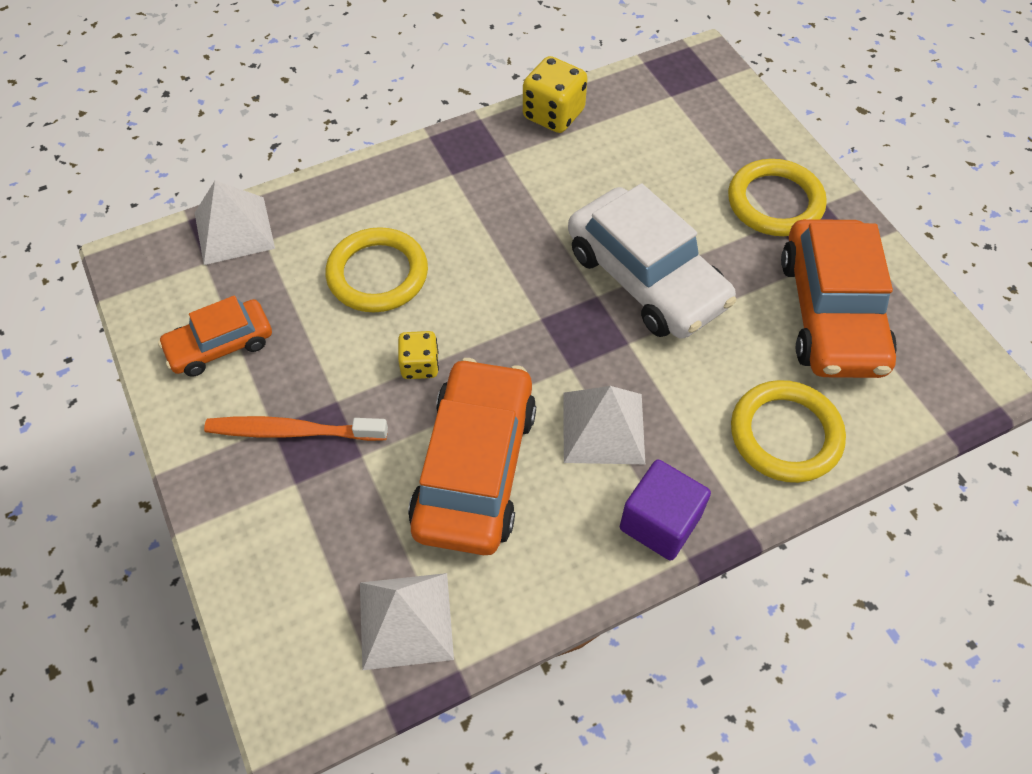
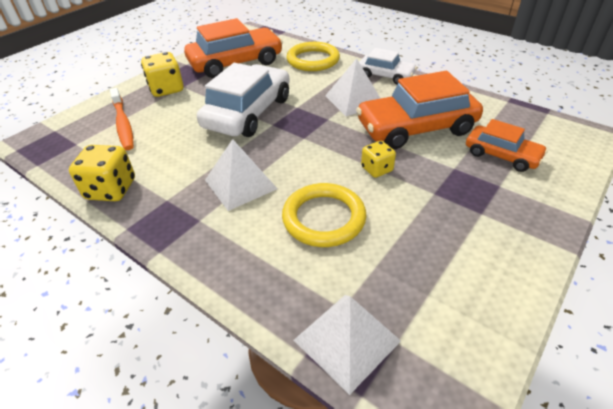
camera: 115 degrees left, 15 degrees down
(220, 345) = (458, 277): orange car -> orange car (501, 155)
(292, 431) = (474, 202): orange toothbrush -> orange toothbrush (123, 124)
(405, 620) = (510, 120): white pyramid -> white pyramid (240, 184)
(660, 522) = (385, 76): purple cube -> white car
(775, 202) = (166, 89): yellow ring -> yellow dice

